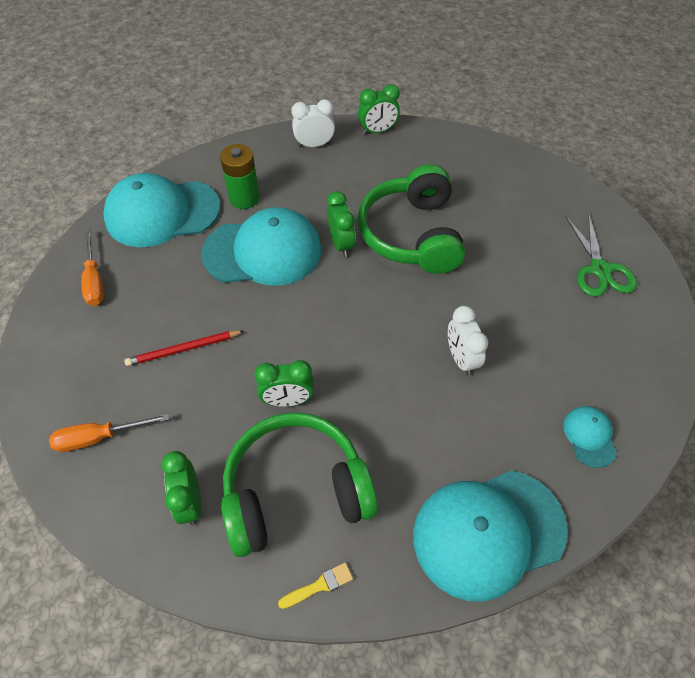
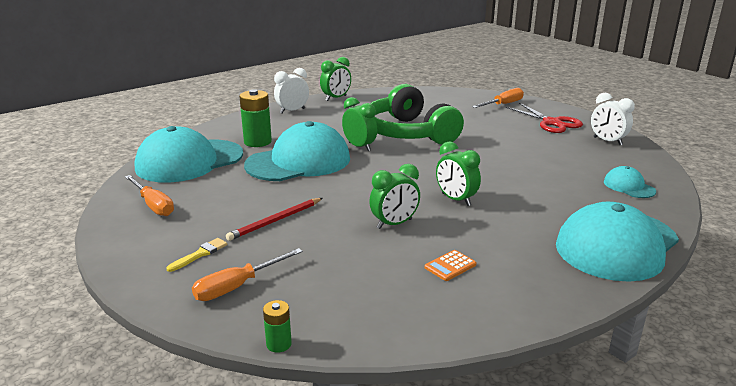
camera: 25 degrees left, 30 degrees down
(88, 532) = (279, 344): none -> green battery
(190, 502) = (363, 297): green clock -> green clock (456, 200)
(295, 491) = (450, 266): green headphones -> orange calculator
(319, 585) = (524, 308): yellow brush -> yellow brush (200, 254)
(461, 358) = (505, 175): white clock -> white clock (607, 141)
(568, 208) = (503, 104): none -> orange screwdriver
(600, 269) = (551, 123): green scissors -> red scissors

